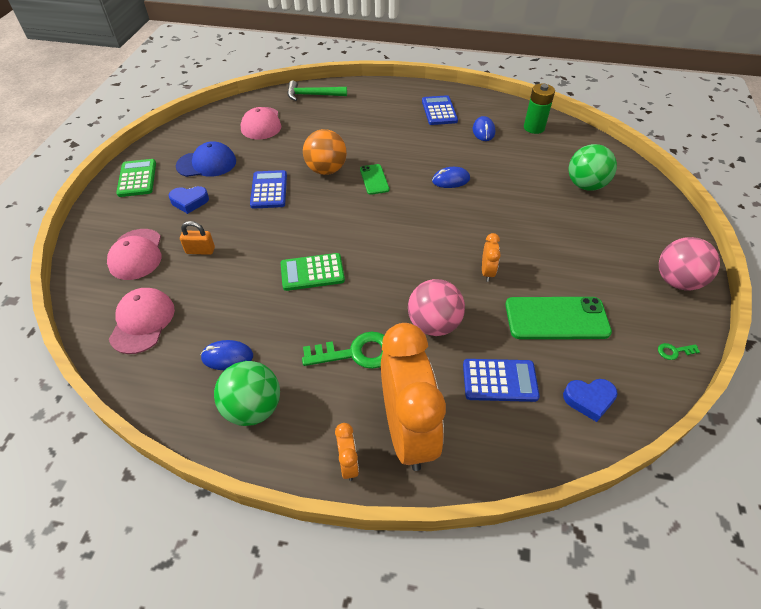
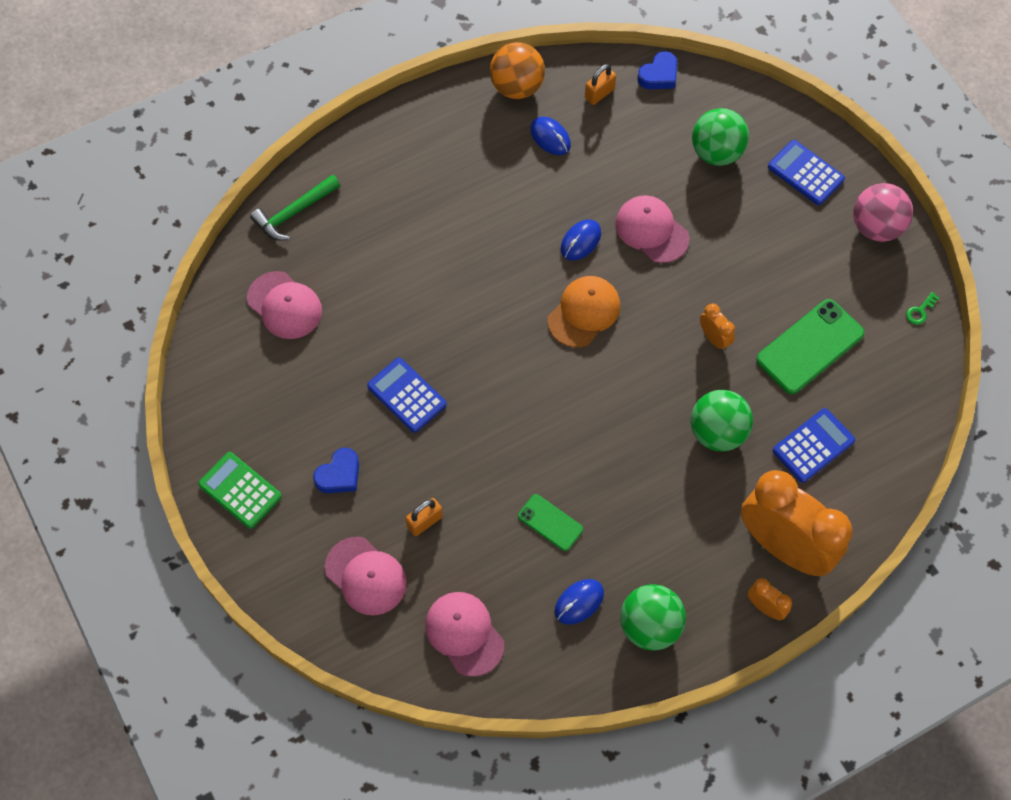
camera: 40 degrees left, 15 degrees up
(207, 163) = (294, 411): blue cap -> none
(312, 272) = (560, 461): green calculator -> none
(326, 170) = (437, 322): orange ball -> orange ball (517, 87)
(356, 353) = (680, 511): green key -> none
(374, 179) = (502, 298): green phone -> green phone (550, 522)
(415, 211) = (584, 312): none -> orange cap
(434, 324) = (717, 432): pink ball -> green ball
(439, 111) = (472, 136): blue calculator -> blue calculator (805, 173)
(502, 198) = (651, 230): none -> pink cap
(534, 128) = (599, 93): green battery -> orange padlock
(589, 400) = (890, 410): blue heart -> blue heart (659, 75)

